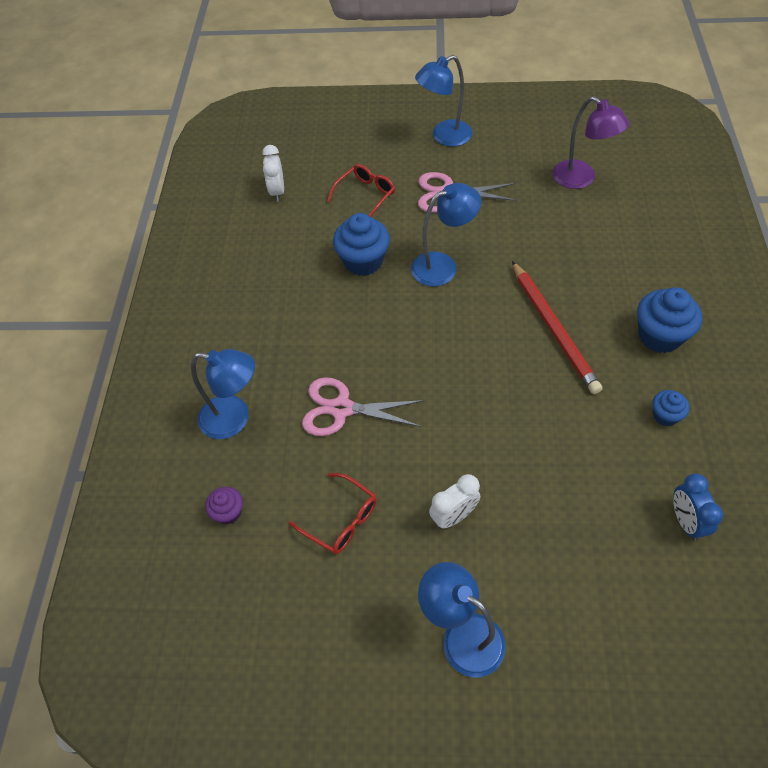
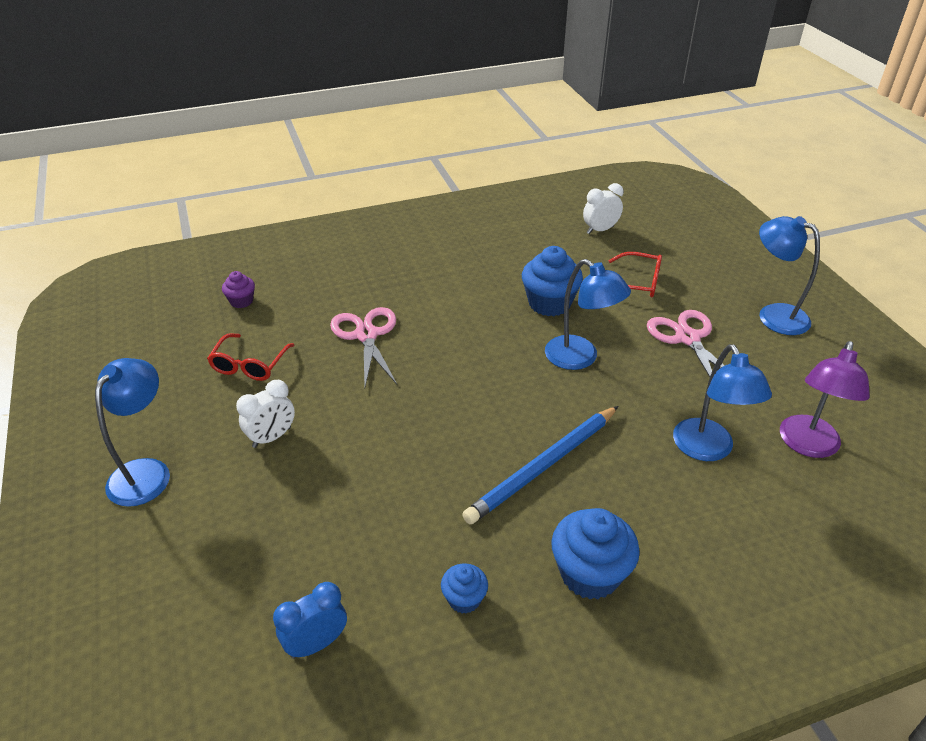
camera: 65 degrees right, 15 degrees down
(235, 419) = (332, 279): blue lamp -> blue lamp (707, 450)
(454, 516) = (272, 437): white clock -> white clock turned 75 degrees counterclockwise
(553, 329) = (543, 466): red pencil -> blue pencil

